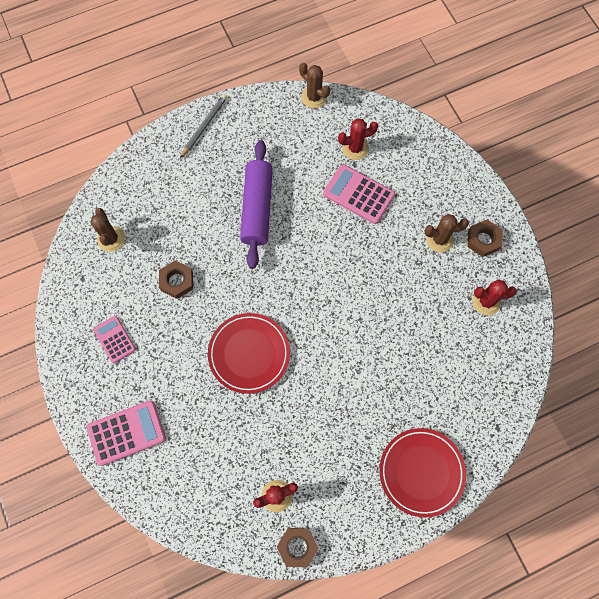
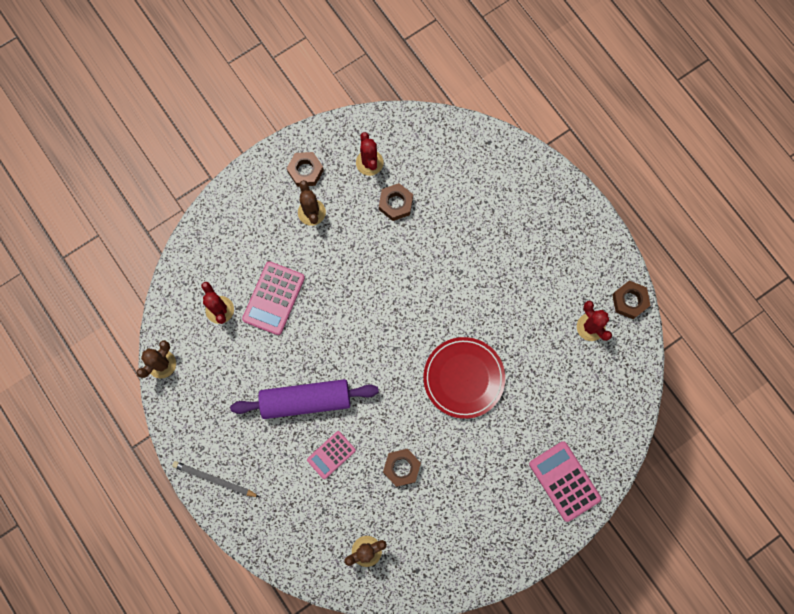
camera: 100 degrees left, 5 degrees up
(114, 339) = (475, 517): pink calculator -> pink calculator (331, 455)
(421, 472) = (541, 203): red plate -> none
(439, 320) = (396, 203): none -> brown nut

